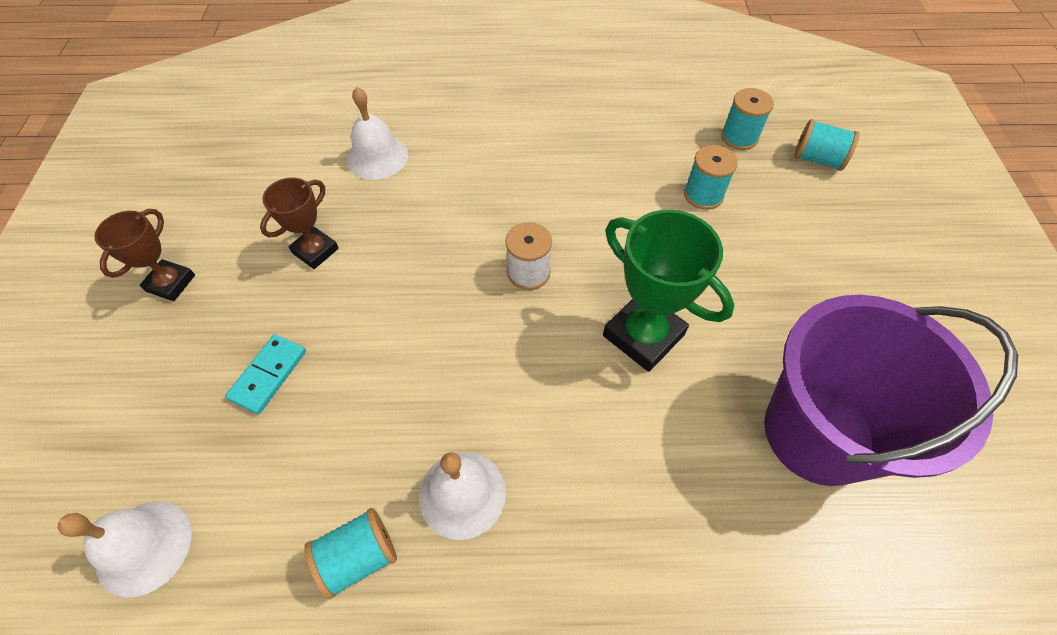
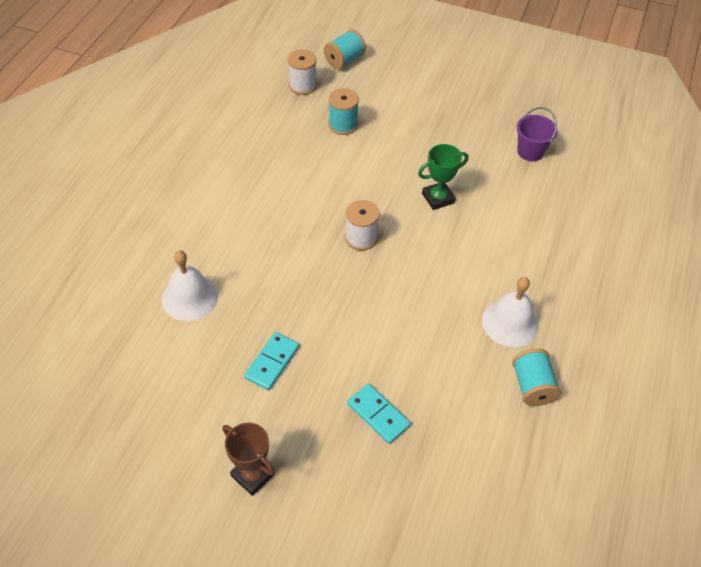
camera: 70 degrees left, 5 degrees down
(144, 547) = (486, 512): white bell -> none
(315, 251) = (272, 362): brown trophy -> turquoise domino
(643, 335) = (438, 198): green trophy -> green trophy, size x0.61
(739, 137) = (302, 86): turquoise spool -> white spool
(818, 432) = (530, 152): purple bucket -> purple bucket, size x0.42

